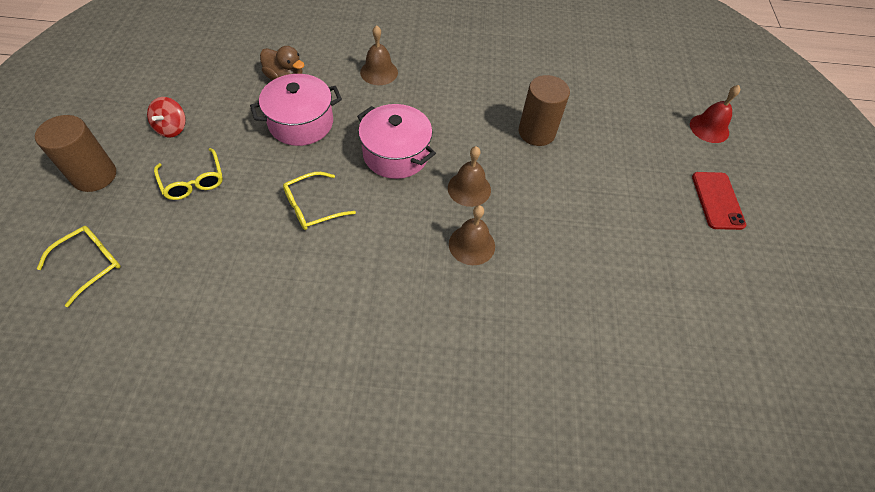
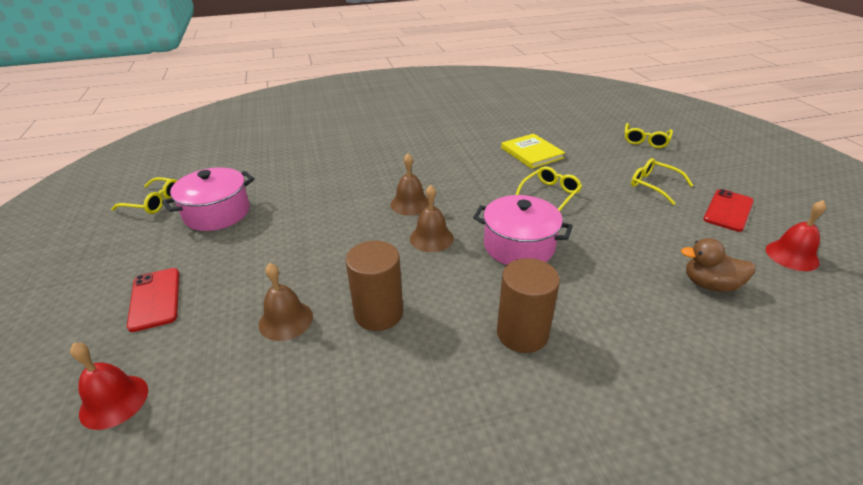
camera: 165 degrees right, 20 degrees down
(94, 176) = (721, 171): brown cylinder -> brown cylinder (522, 333)
(172, 128) = (728, 210): red spinning top -> red phone
(194, 77) = (792, 255): none -> red bell
(265, 293) = (532, 153): none -> yellow book
(301, 123) = (633, 246): pink pot -> pink pot (217, 213)
(379, 72) = (622, 330): brown bell -> brown bell (286, 320)
(787, 360) = (154, 202): none -> yellow glasses

